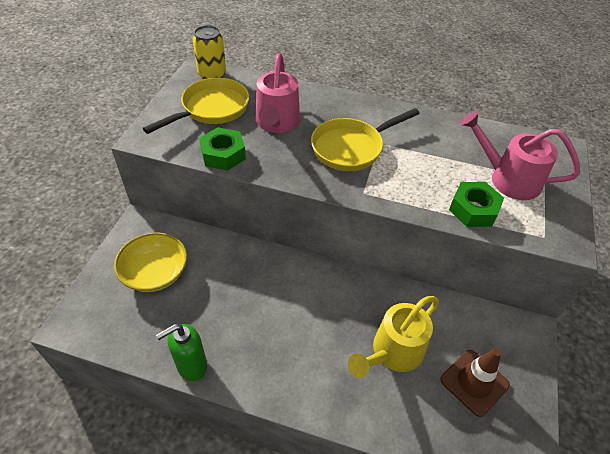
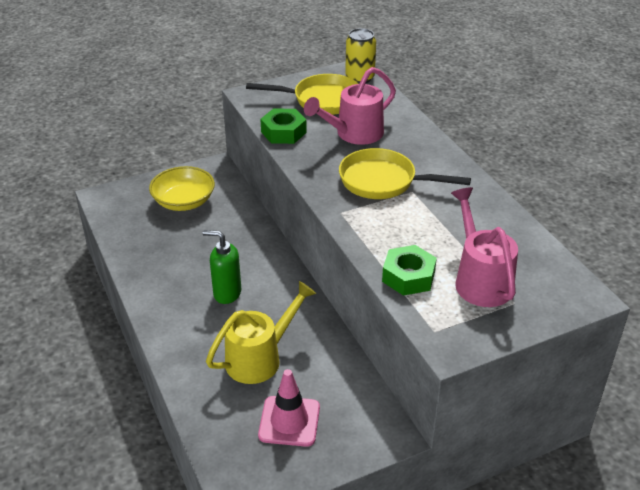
camera: 50 degrees right, 10 degrees down
(191, 366) = (132, 265): green soap dispenser -> green soap dispenser (227, 293)
(392, 353) = (260, 358): yellow watering can -> yellow watering can turned 135 degrees clockwise
(474, 382) = (289, 421): brown traffic cone -> pink traffic cone

